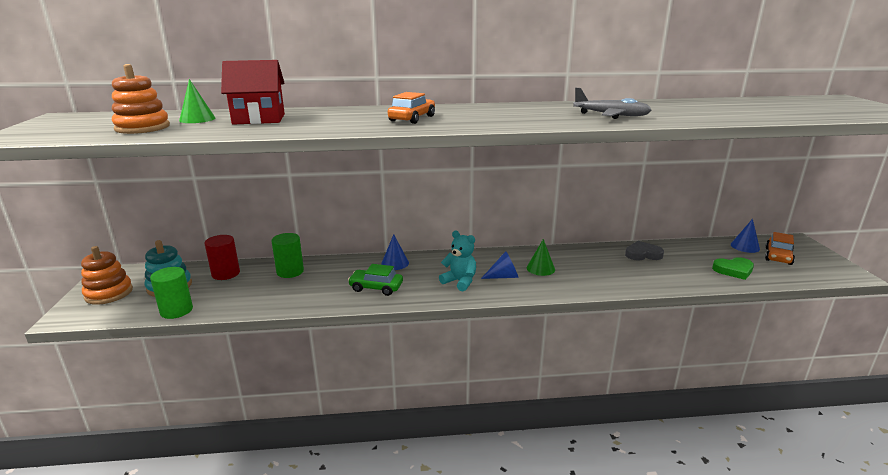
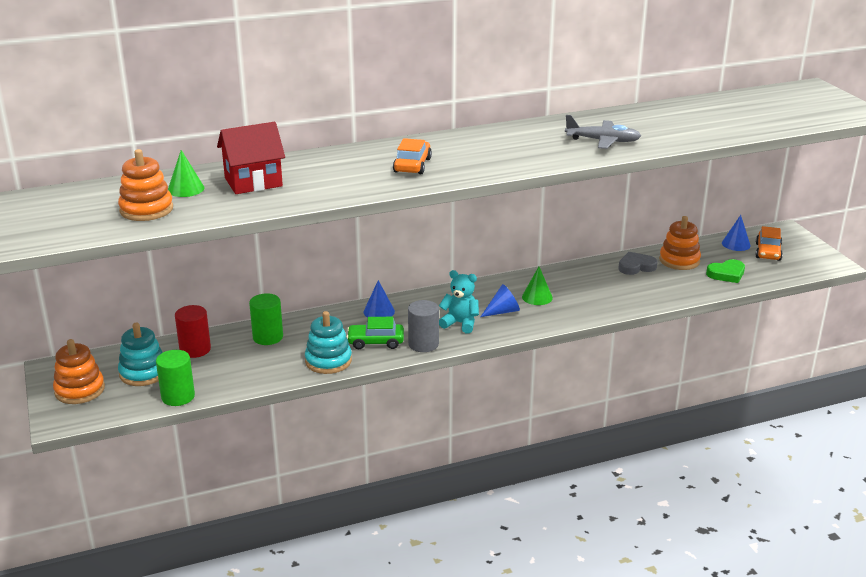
camera: 15 degrees left, 5 degrees up
(324, 298) = (328, 361): none -> turquoise stacking toy
(417, 295) = (423, 344): none -> grey cylinder
(686, 254) = (679, 260): none -> orange stacking toy

